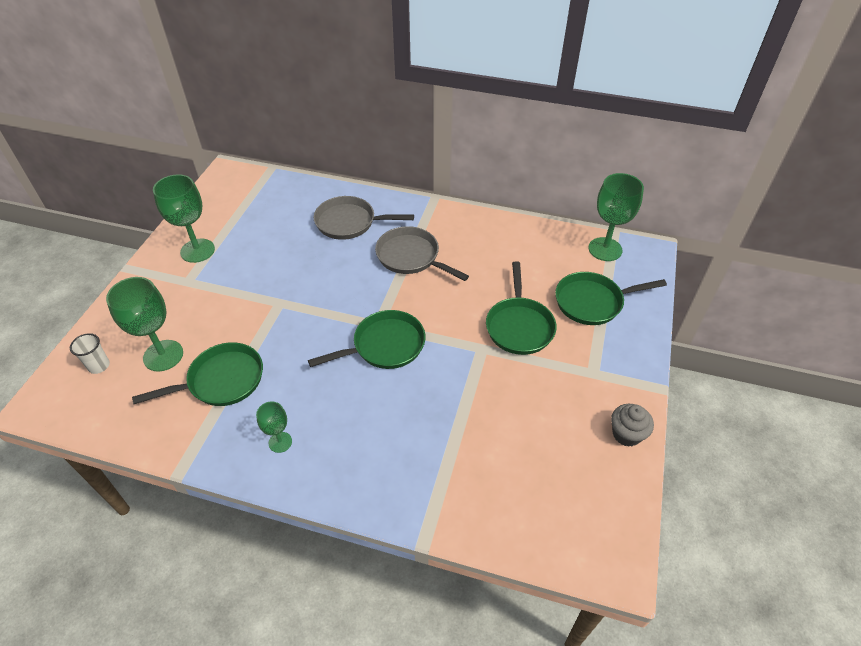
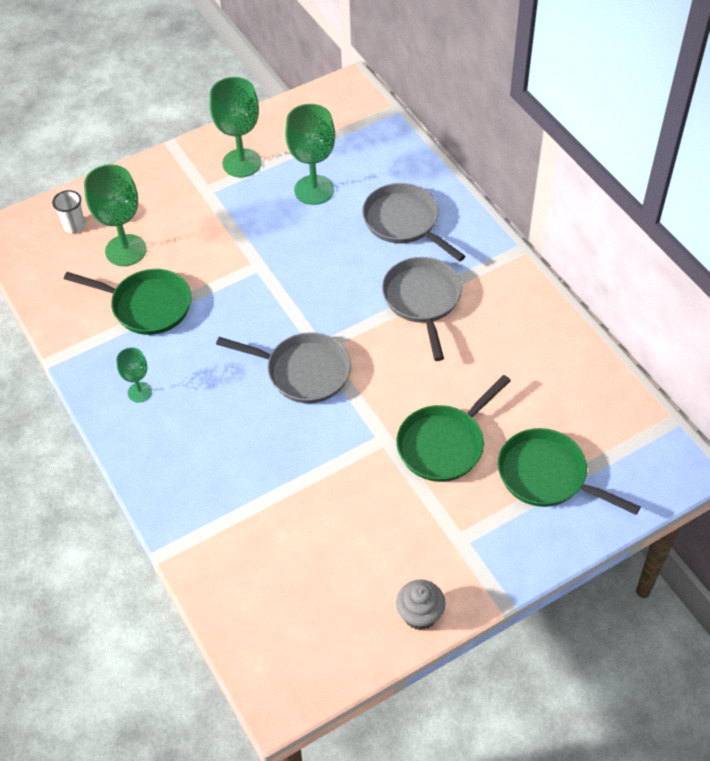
camera: 45 degrees right, 5 degrees up
(384, 346) = (303, 371): green pan -> grey pan
(605, 249) = (635, 432): green goblet -> green goblet (314, 190)

